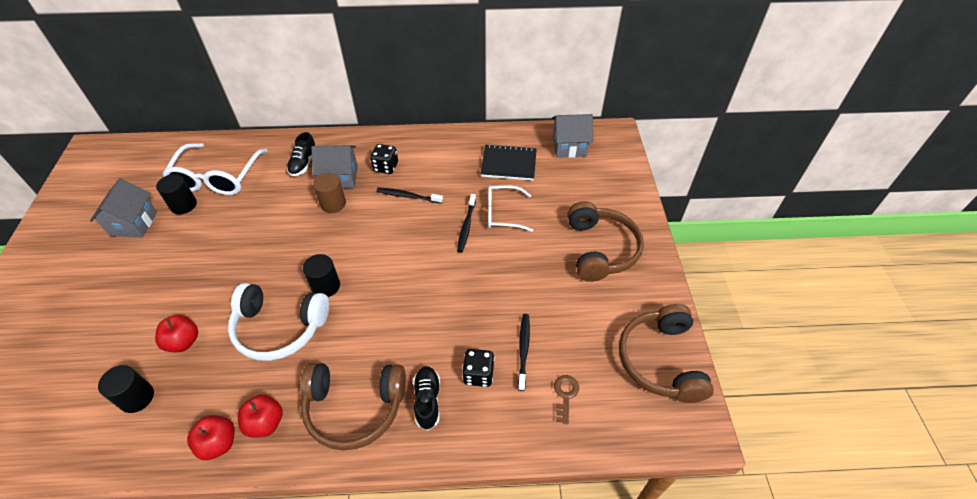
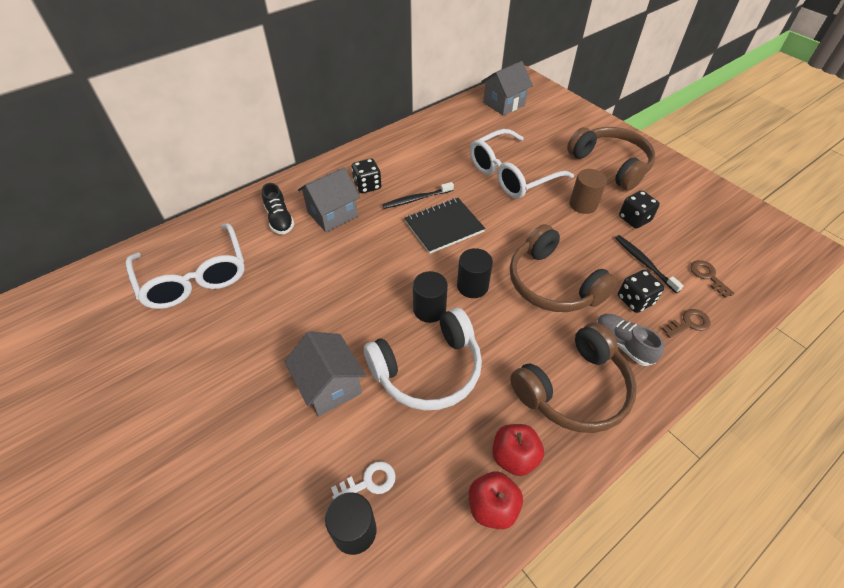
camera: 35 degrees left, 0 degrees up
(134, 223) = (139, 371): grey house -> grey house (330, 386)
(173, 375) = (369, 482): none -> white key
(183, 205) = (183, 321): black cylinder -> black cylinder (472, 286)
(183, 342) = (343, 445): red apple -> none
(333, 204) = (352, 239): brown cylinder -> brown cylinder (583, 204)
(427, 401) = (623, 344): black shoe -> grey shoe
(466, 226) = (494, 198): black toothbrush -> none
(499, 421) = (689, 323): none -> brown key
(502, 213) = (511, 174): white glasses -> white glasses, size x1.60
(508, 164) = (472, 136): black notebook -> black notebook (444, 227)
(561, 308) = (634, 219): none -> black dice
(660, 360) = (734, 216): brown headphones -> brown headphones (552, 284)

